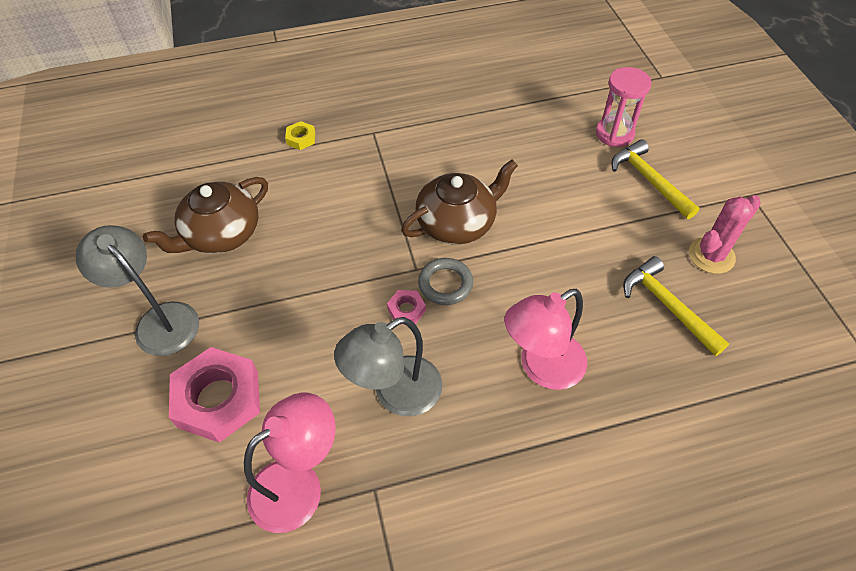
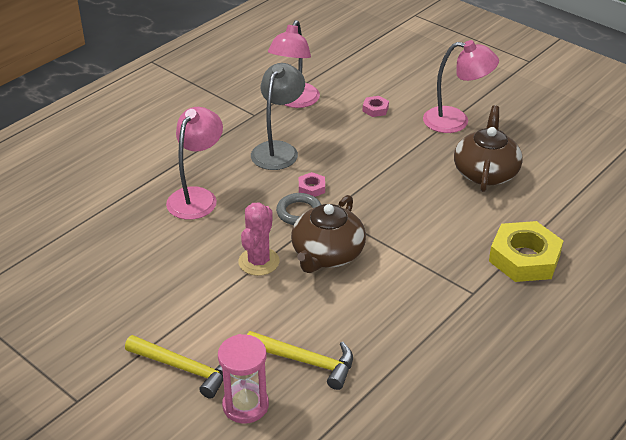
camera: 145 degrees right, 15 degrees down
(159, 320) = (456, 121): grey lamp -> pink lamp
(218, 399) = (375, 109): pink nut -> pink nut, size x0.45
(301, 138) = (524, 258): yellow nut -> yellow nut, size x2.21
(667, 306) = (124, 269): yellow hammer -> yellow hammer (306, 361)
(711, 256) = (100, 322): pink cactus -> pink cactus (259, 262)

